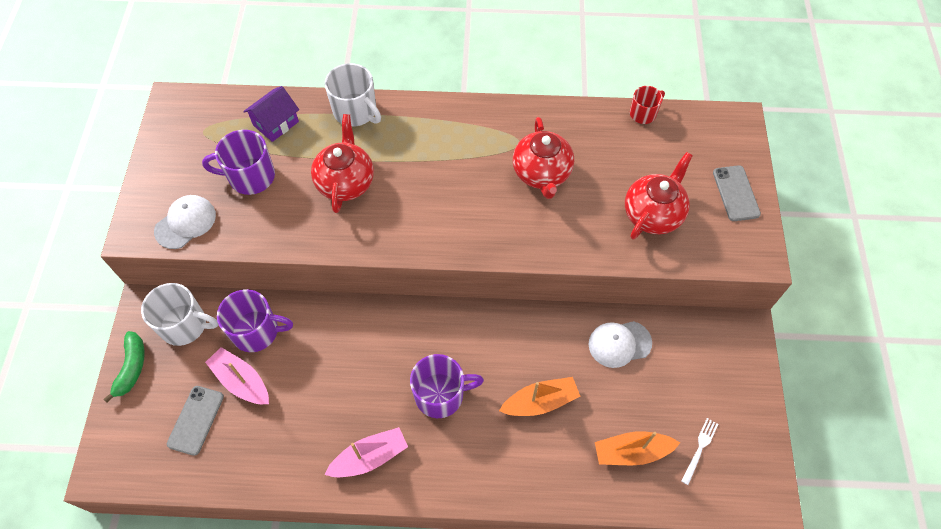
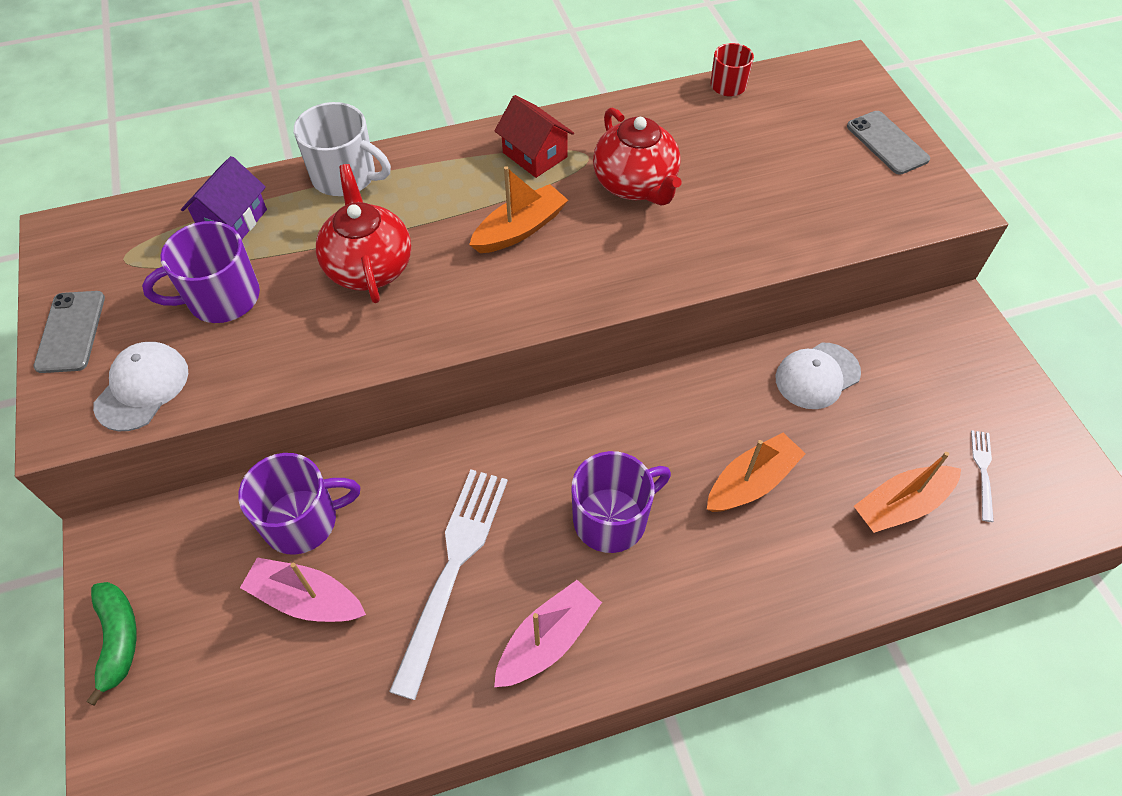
camera: 20 degrees left, 5 degrees down
(185, 325) = (185, 548): white mug -> none
(196, 420) = (254, 682): grey phone -> grey phone (71, 332)
(332, 392) = (453, 568): none -> white fork
(451, 184) = (520, 229): none -> orange boat
(484, 131) = (535, 155): none -> red house
(653, 214) = (800, 193): red teapot -> none

